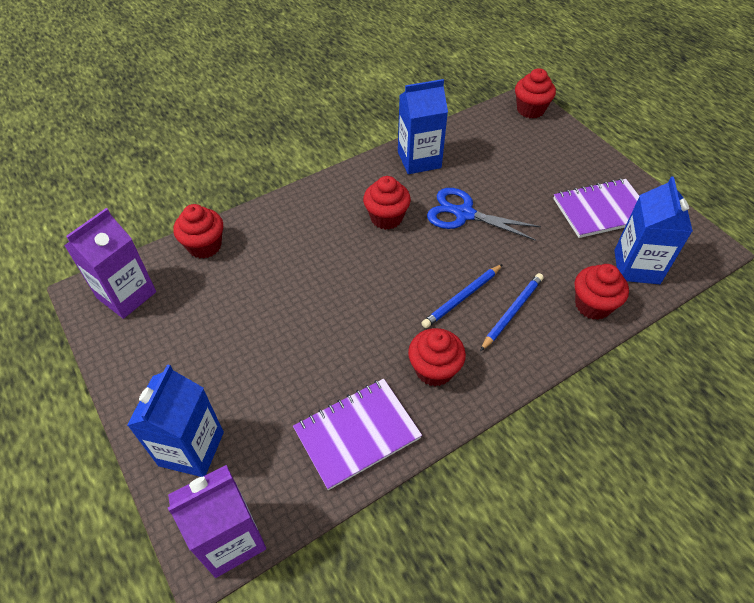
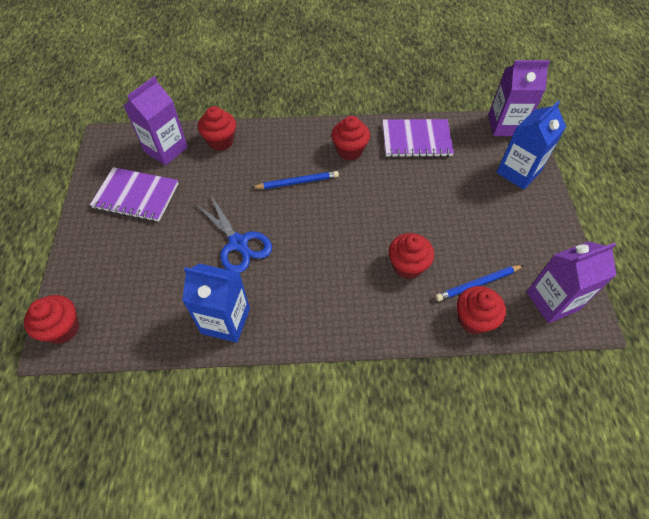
camera: 150 degrees left, 5 degrees up
(386, 218) = (302, 271): red cupcake -> red cupcake (407, 266)
(512, 312) = (273, 159): blue pencil -> blue pencil (478, 284)
(636, 267) = (166, 149): blue carton -> purple carton

